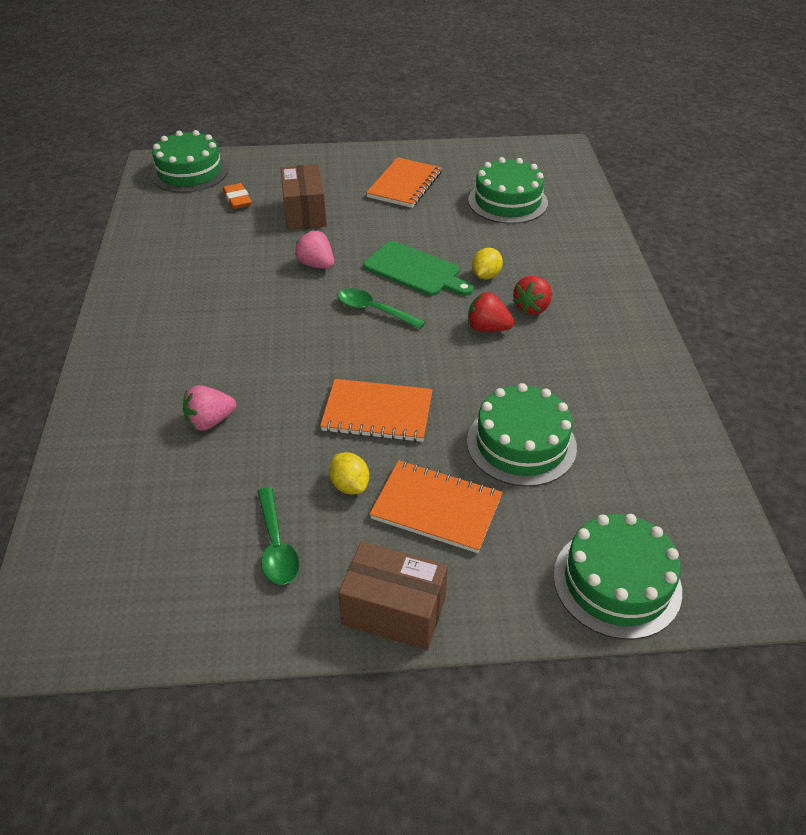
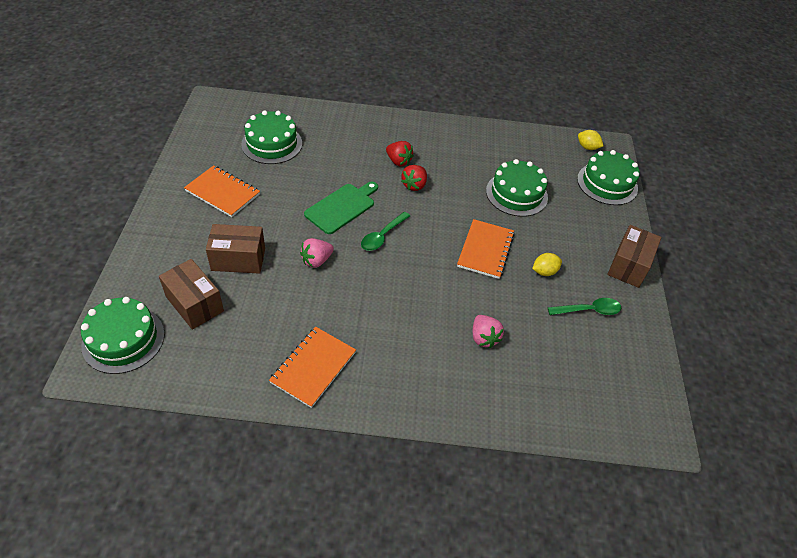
camera: 85 degrees left, 5 degrees up
(237, 199) = (195, 304): orange eraser -> brown box
(436, 508) = (562, 237): orange notebook -> orange notebook (313, 367)
(486, 275) = (358, 174): yellow lemon -> yellow lemon (587, 147)

